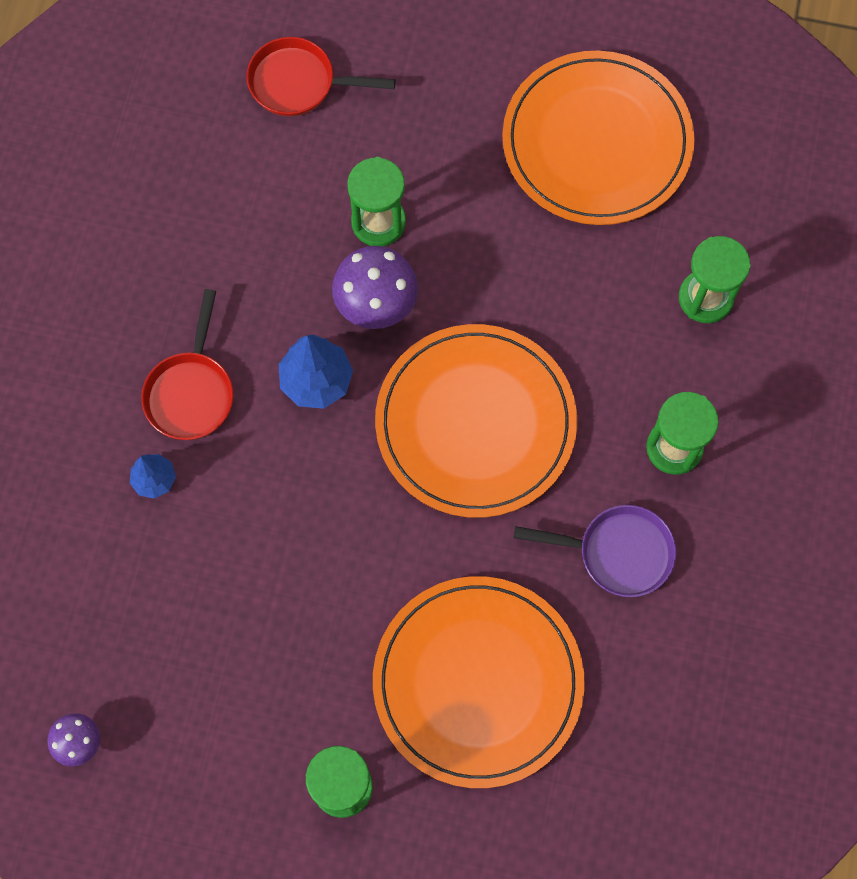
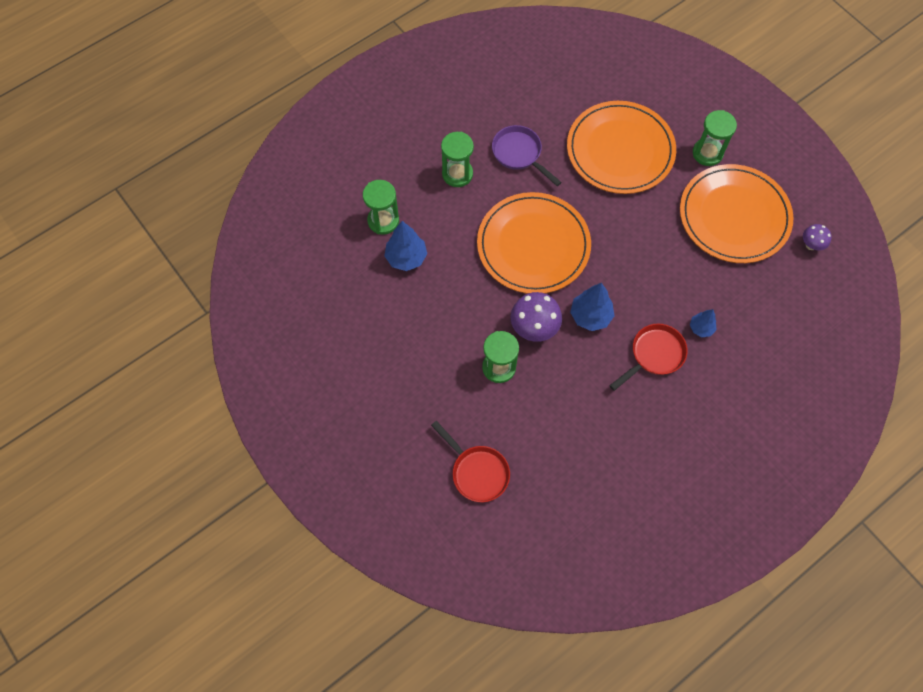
camera: 140 degrees left, 5 degrees down
(597, 142) = (360, 325): orange plate -> orange plate (734, 216)
(626, 271) = (406, 258): none -> blue tree

